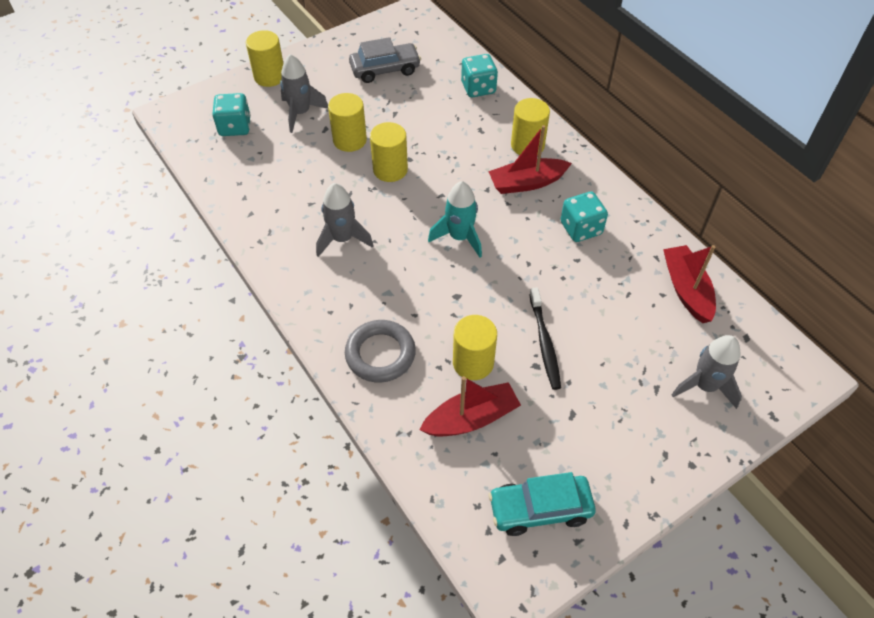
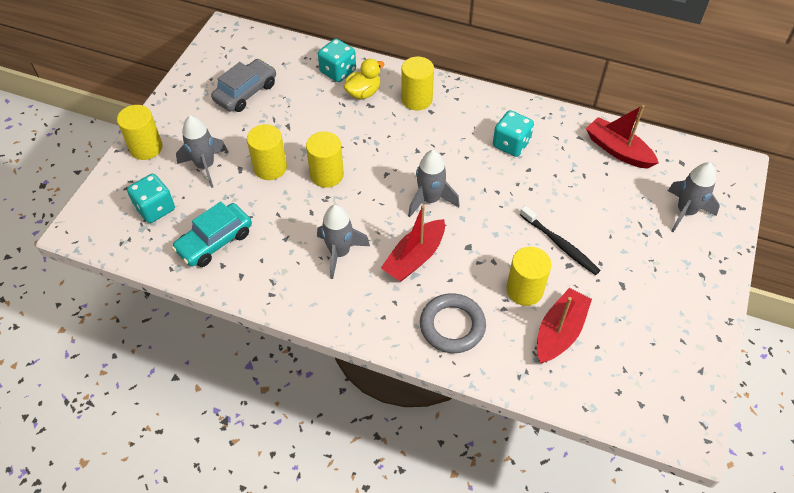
camera: 35 degrees left, 0 degrees up
(459, 237) = (430, 200): turquoise rocket -> grey rocket
(484, 116) = (363, 93): none -> yellow duck
(527, 183) = (442, 129): red boat -> red boat (414, 257)
(540, 509) = (660, 365): turquoise car -> turquoise car (215, 241)

